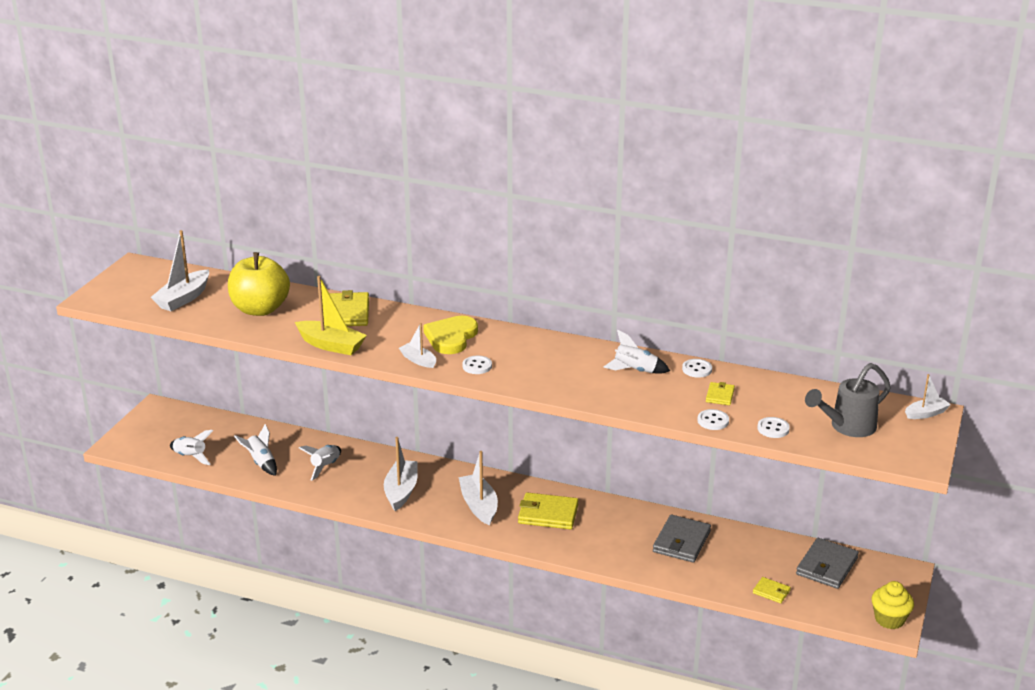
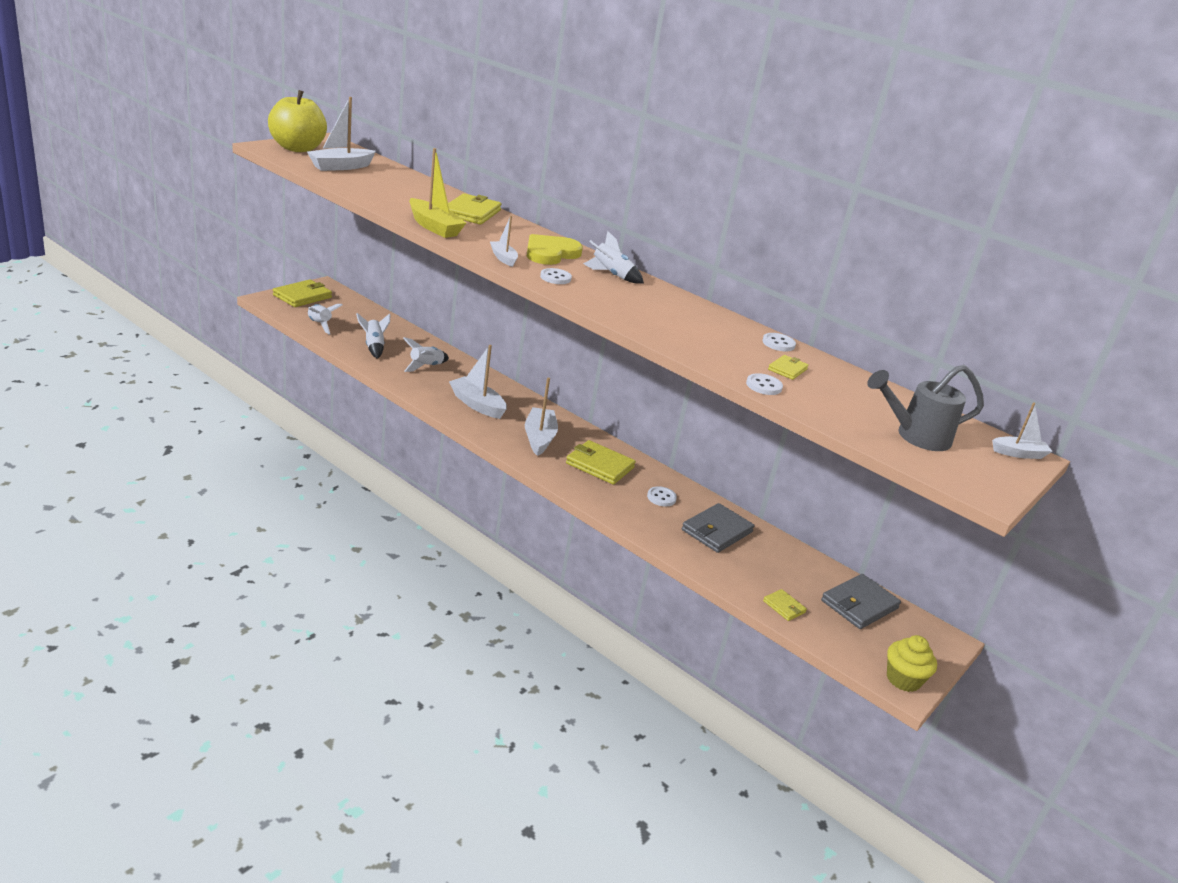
camera: 15 degrees right, 0 degrees up
(146, 429) = (302, 296): none -> yellow wallet
(260, 309) = (398, 190): yellow apple -> yellow apple (297, 148)
(401, 491) = (477, 405): white boat -> white boat turned 75 degrees counterclockwise
(635, 371) = (712, 326): white rocket -> white rocket (611, 275)
(773, 429) = (827, 412): white button -> white button (661, 497)

